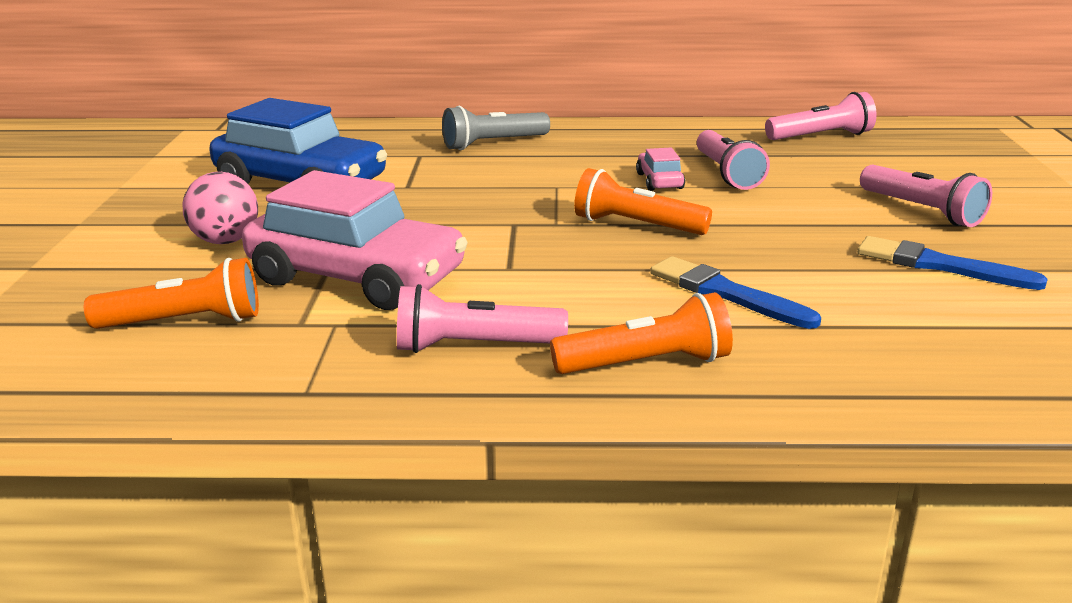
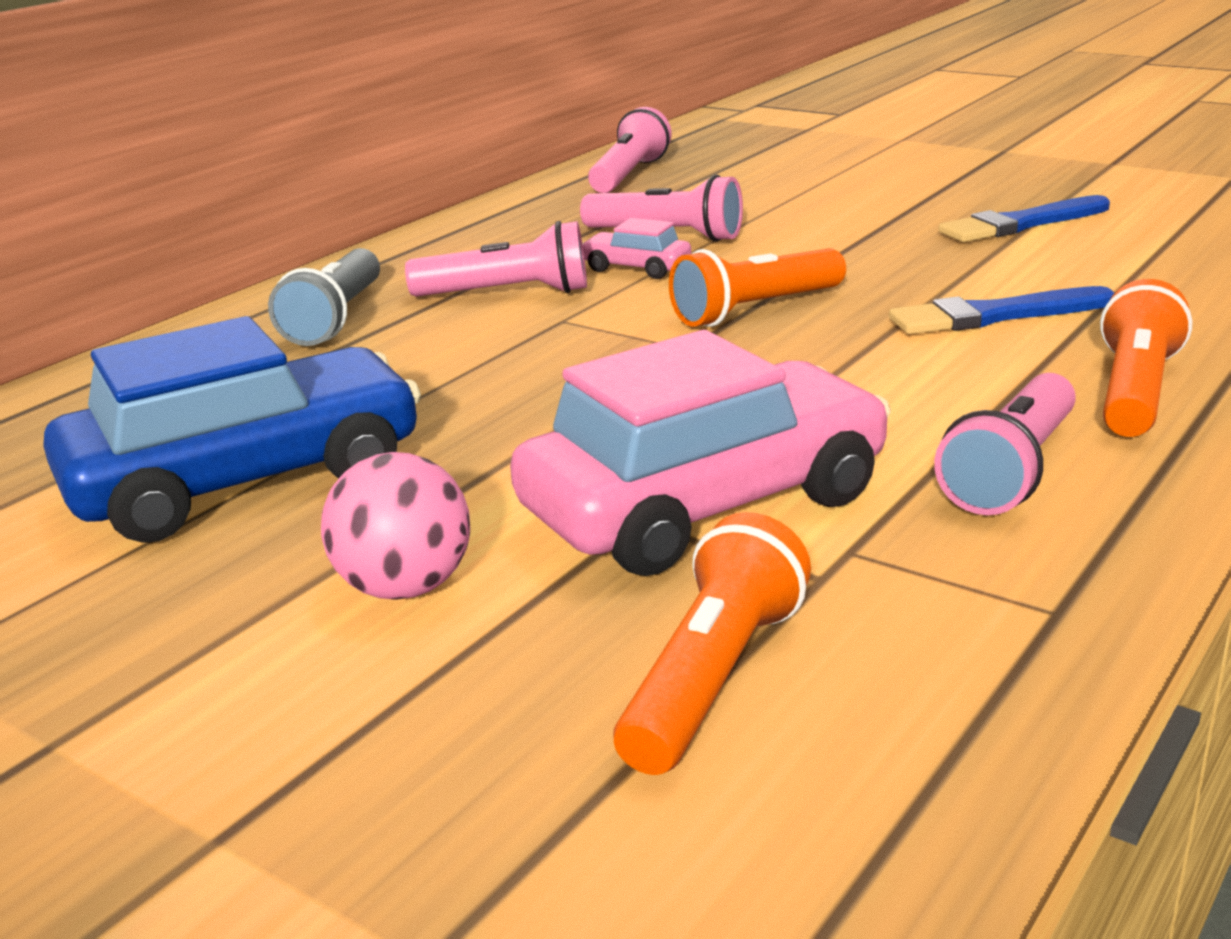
camera: 55 degrees left, 0 degrees up
(922, 211) = (887, 195): pink flashlight -> pink flashlight (508, 294)

